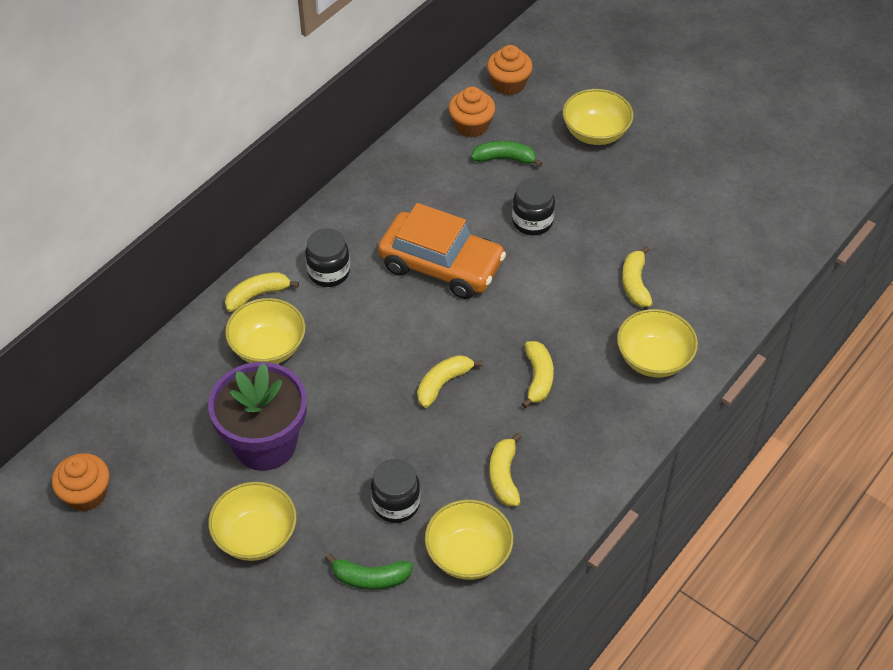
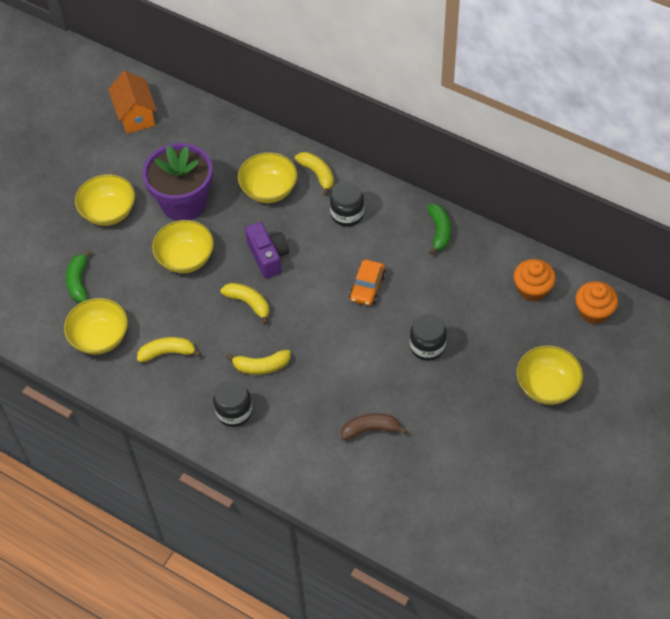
camera: 85 degrees right, 5 degrees up
(86, 494) = (136, 115): orange cupcake -> orange house
(375, 357) = (268, 257): none -> purple camera
(396, 504) = (139, 288): black jar -> black jar (234, 412)
(441, 265) = (367, 287): orange car -> orange car, size x0.51
(504, 159) = (497, 318): green banana -> green banana (439, 232)
(635, 284) = (370, 429): yellow banana -> brown banana
(653, 359) = (291, 448): yellow bowl -> yellow bowl (185, 258)

